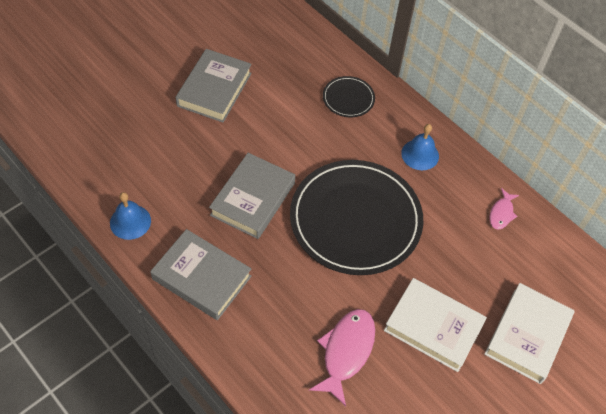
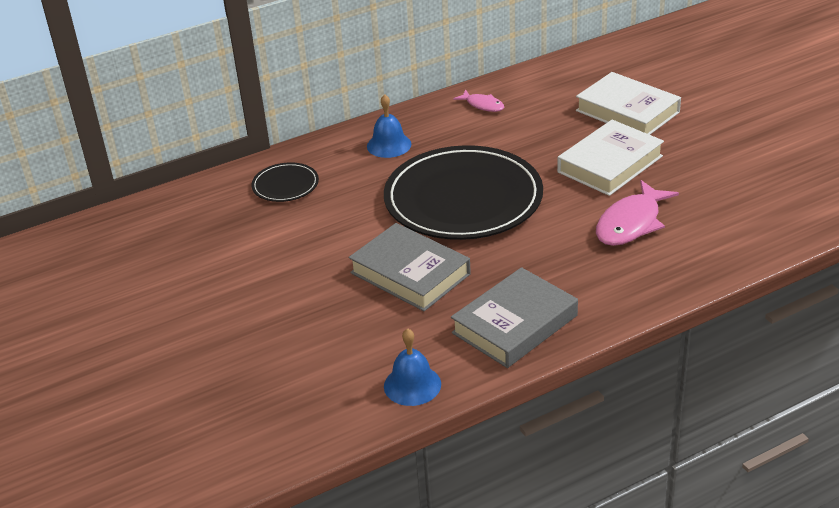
camera: 70 degrees left, 20 degrees down
(214, 89) = (218, 293): grey book -> none
(346, 351) = (631, 223): pink fish -> pink fish turned 90 degrees counterclockwise

